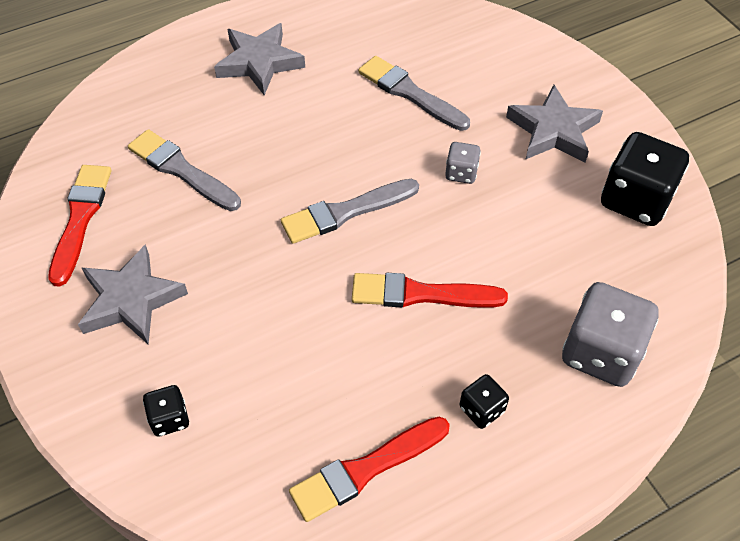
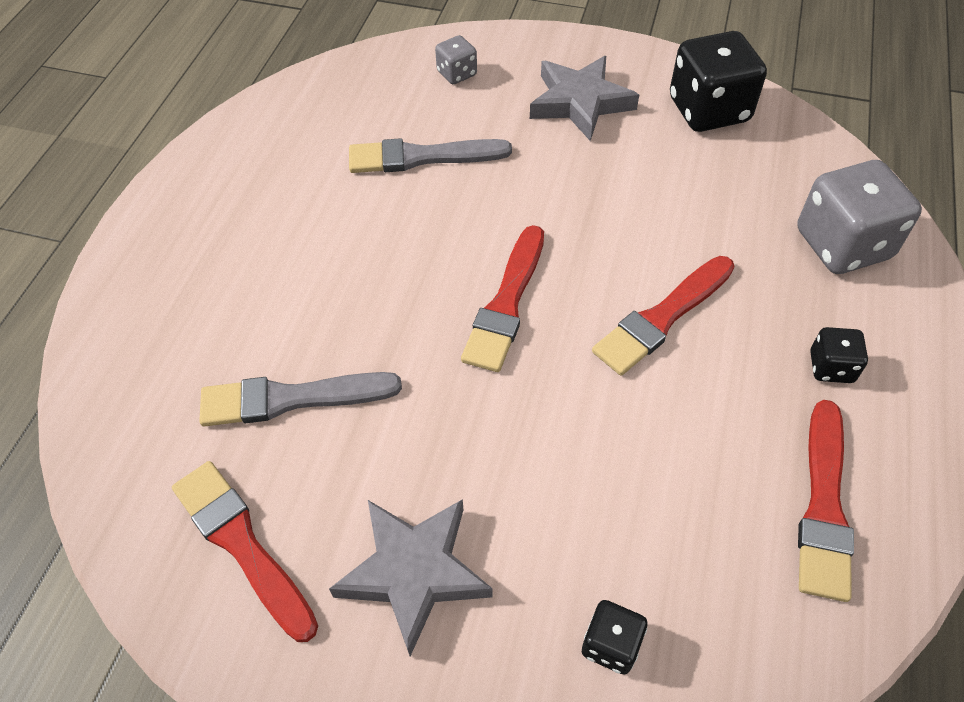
camera: 45 degrees left, 0 degrees up
(259, 62) = (235, 234): grey star -> none
(345, 212) = (506, 304): grey brush -> red brush
(461, 173) = (556, 191): grey dice -> grey dice (457, 74)

